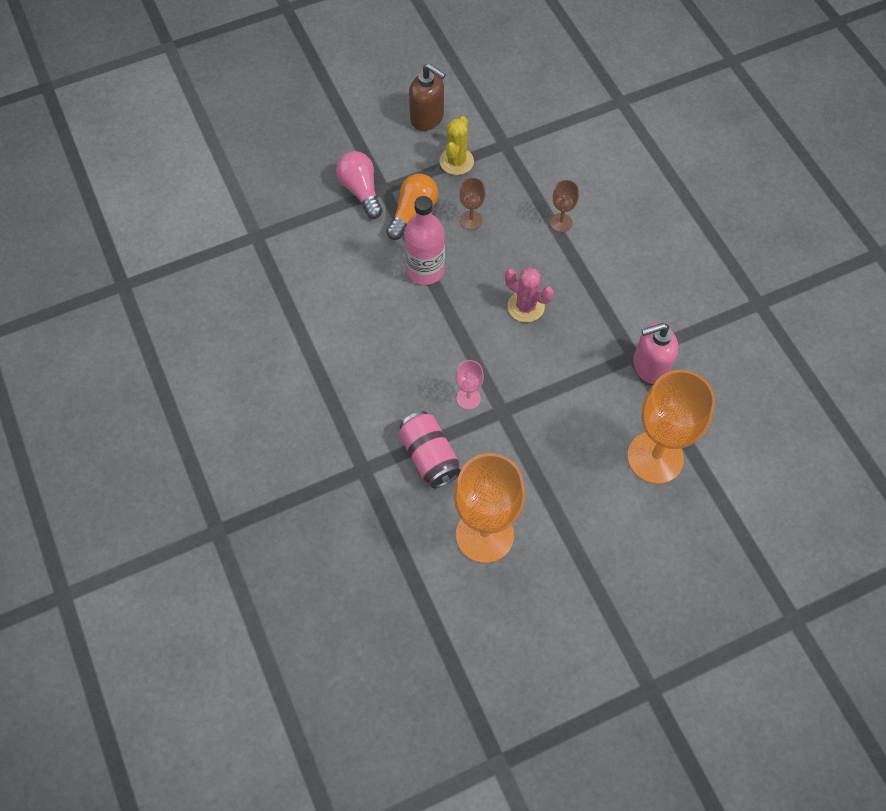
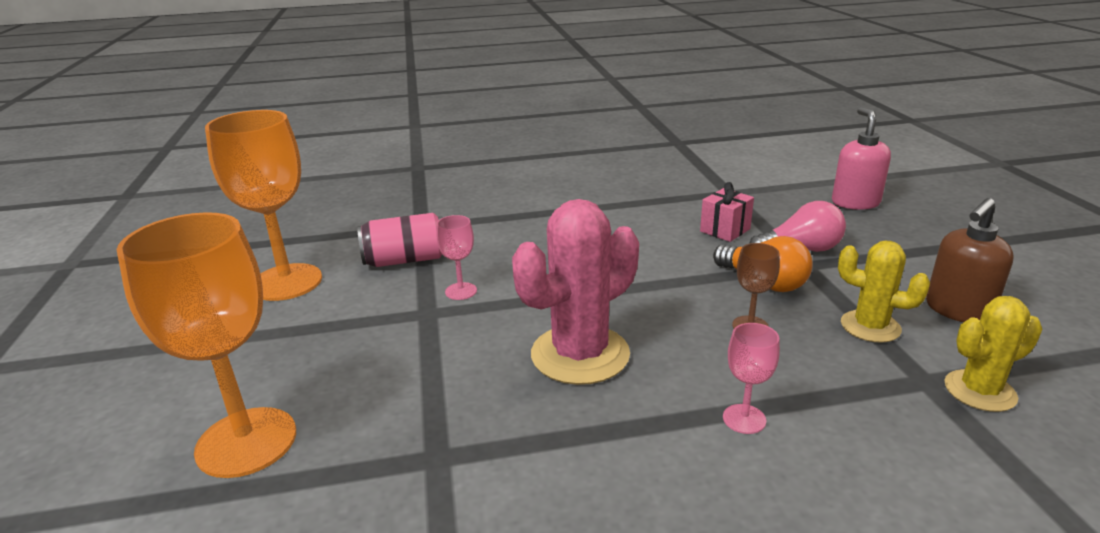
camera: 105 degrees right, 35 degrees down
(334, 237) = (725, 230): none -> pink gift
(425, 270) = (665, 281): pink bottle -> none
(507, 124) = (980, 391): none -> yellow cactus
(526, 306) = (580, 354): pink cactus -> pink cactus, size x1.69
(561, 222) = (744, 419): brown goblet -> pink goblet
(650, 366) = (404, 474): pink soap dispenser -> pink soap dispenser (855, 202)

